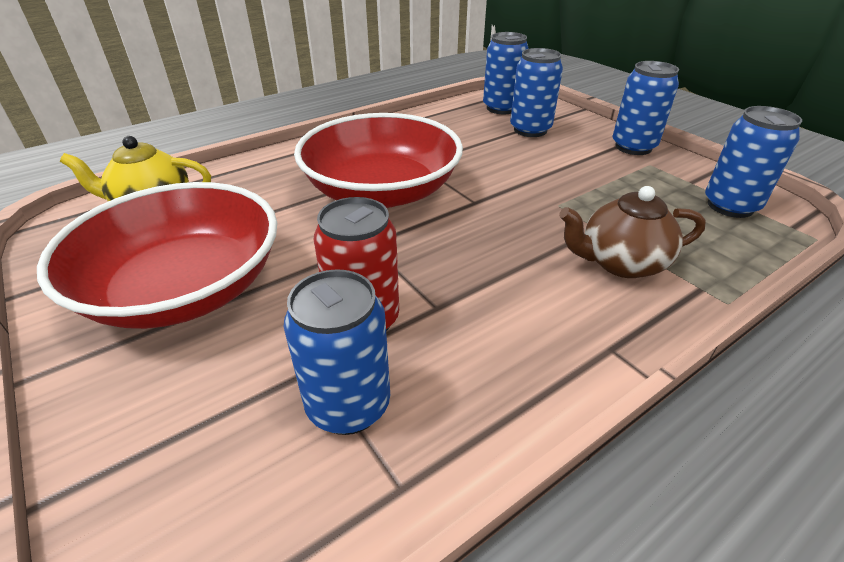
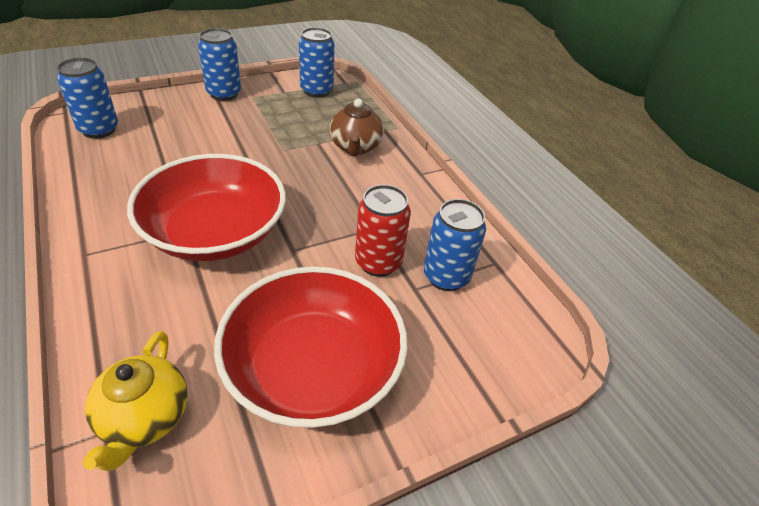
camera: 85 degrees left, 5 degrees up
(530, 130) = (159, 128): blue can -> none

